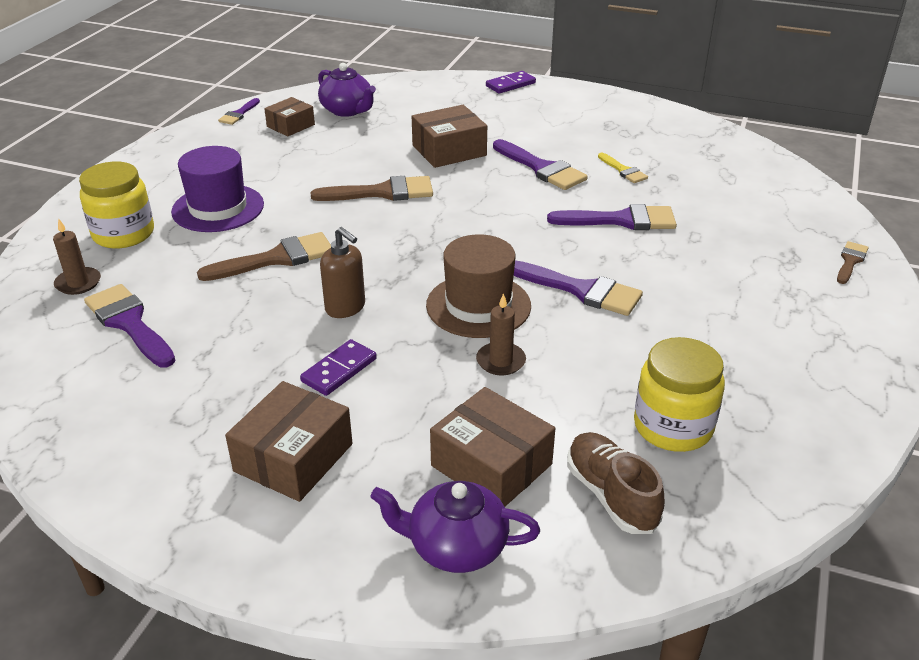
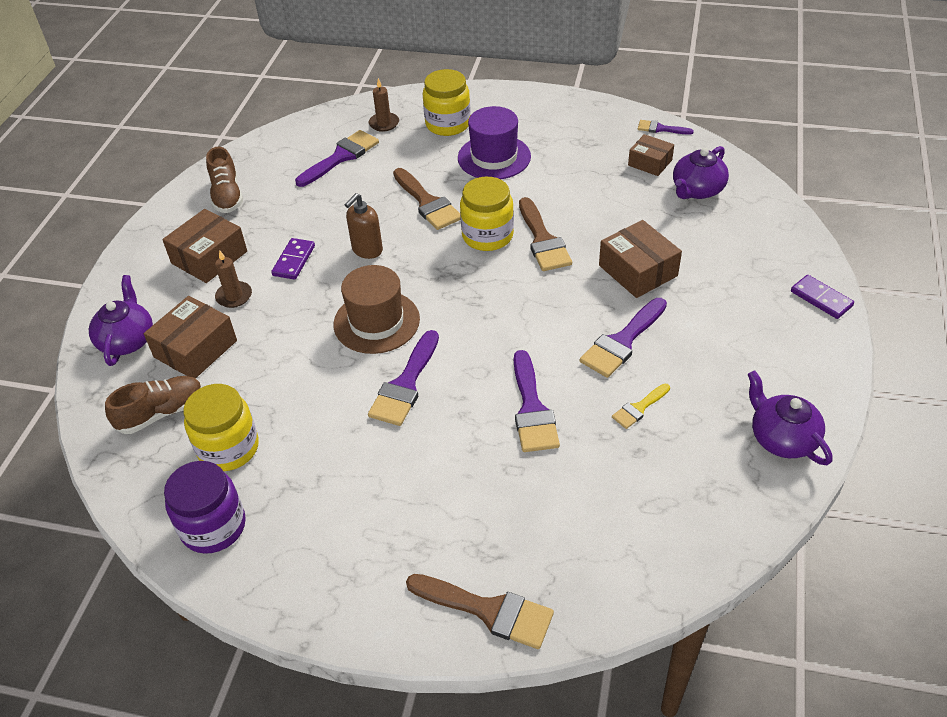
camera: 85 degrees right, 10 degrees up
(146, 441) = (227, 196): none -> brown shoe
(293, 457) = (209, 257): brown box -> brown box turned 75 degrees counterclockwise
(339, 370) = (294, 261): purple domino -> purple domino turned 75 degrees clockwise
(359, 223) = (487, 236): none -> yellow jar
(500, 361) = (306, 342): brown candle -> brown candle (234, 296)
(657, 121) = (781, 438): none -> purple teapot
(792, 436) = (213, 526): none -> purple jar
(850, 261) = (488, 610): brown brush -> brown brush, size x1.79

